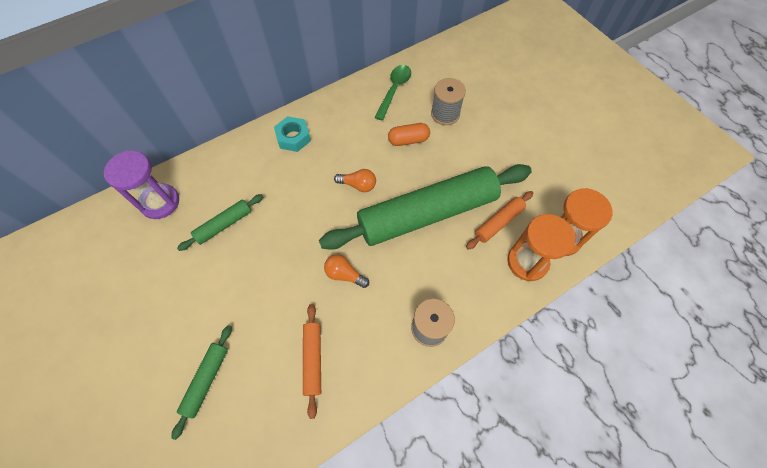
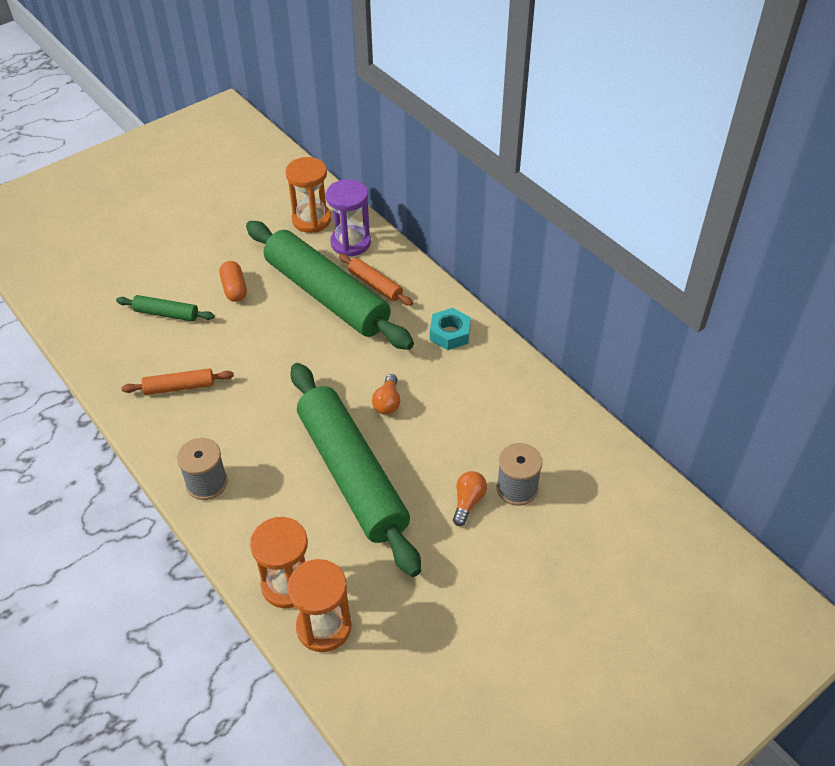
camera: 85 degrees right, 15 degrees down
(113, 235) = (311, 220): none -> orange hourglass
(224, 224) = (327, 295): green rolling pin -> green rolling pin, size x2.37
(344, 274) = (270, 402): orange light bulb -> orange light bulb (468, 502)
(394, 90) = (548, 427): green spoon -> none
(408, 140) = (463, 448): orange capsule -> orange capsule (234, 289)
(498, 222) = (344, 553): orange rolling pin -> orange rolling pin (375, 285)

